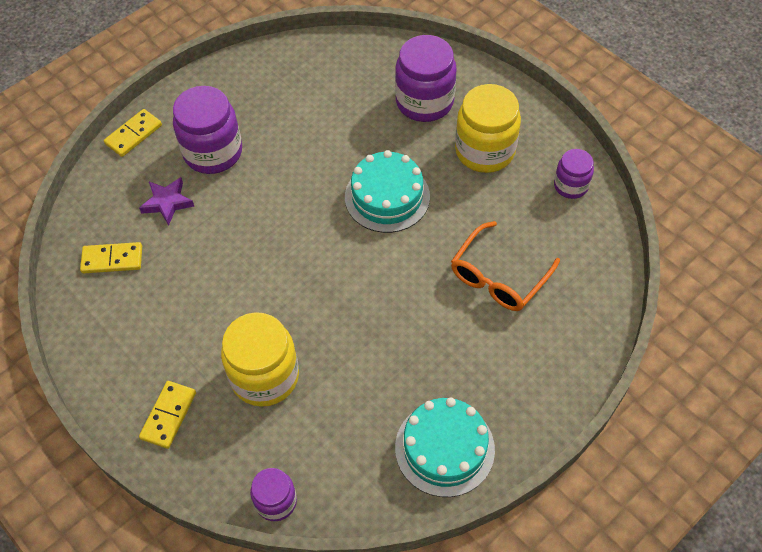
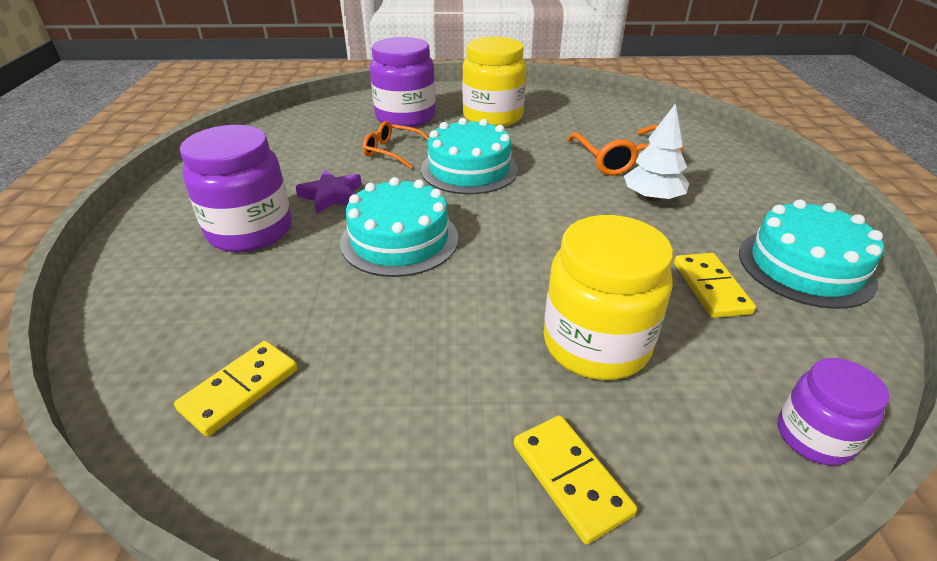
camera: 50 degrees left, 20 degrees down
(134, 135) = (118, 271): yellow domino -> yellow domino (711, 288)
(167, 203) = (248, 294): purple star -> purple star (332, 196)
(271, 225) = (399, 240): none -> turquoise cake
(366, 138) = (393, 151): none -> orange glasses
(455, 323) = (652, 198): none -> white tree
(570, 186) = (574, 104): purple jar -> none

